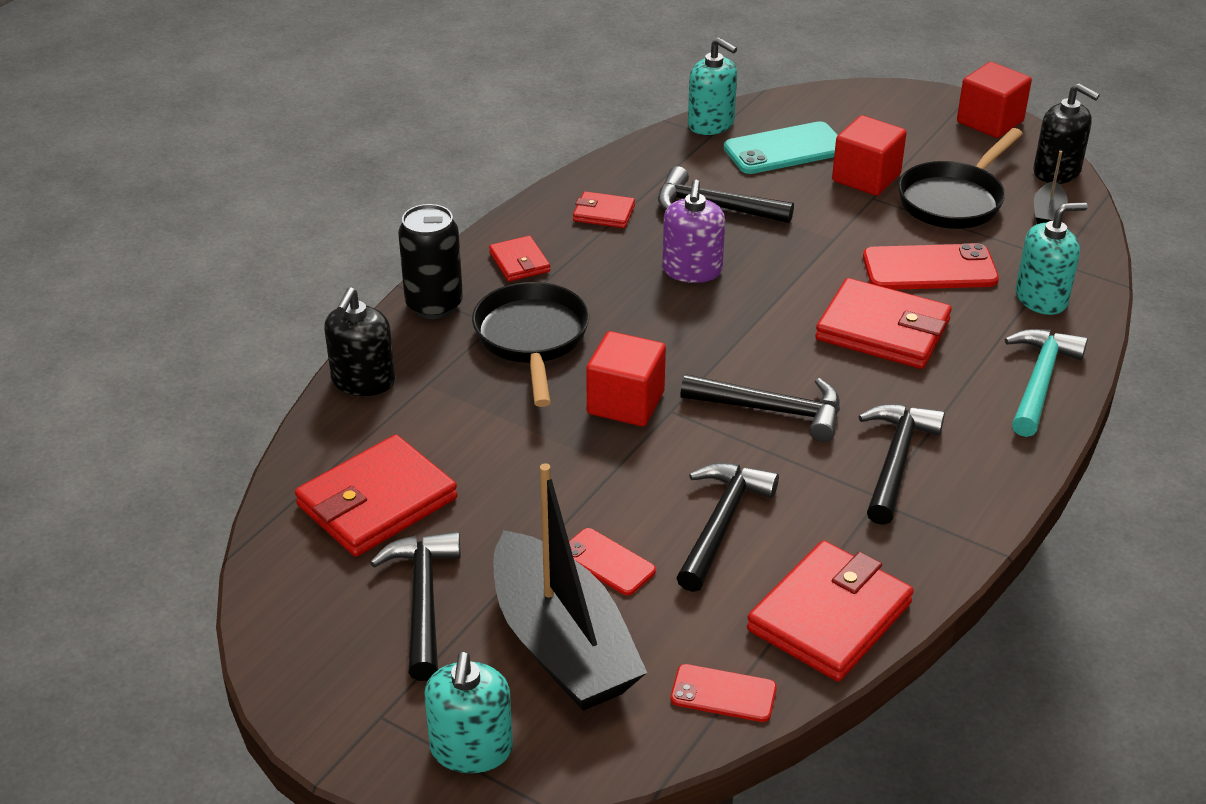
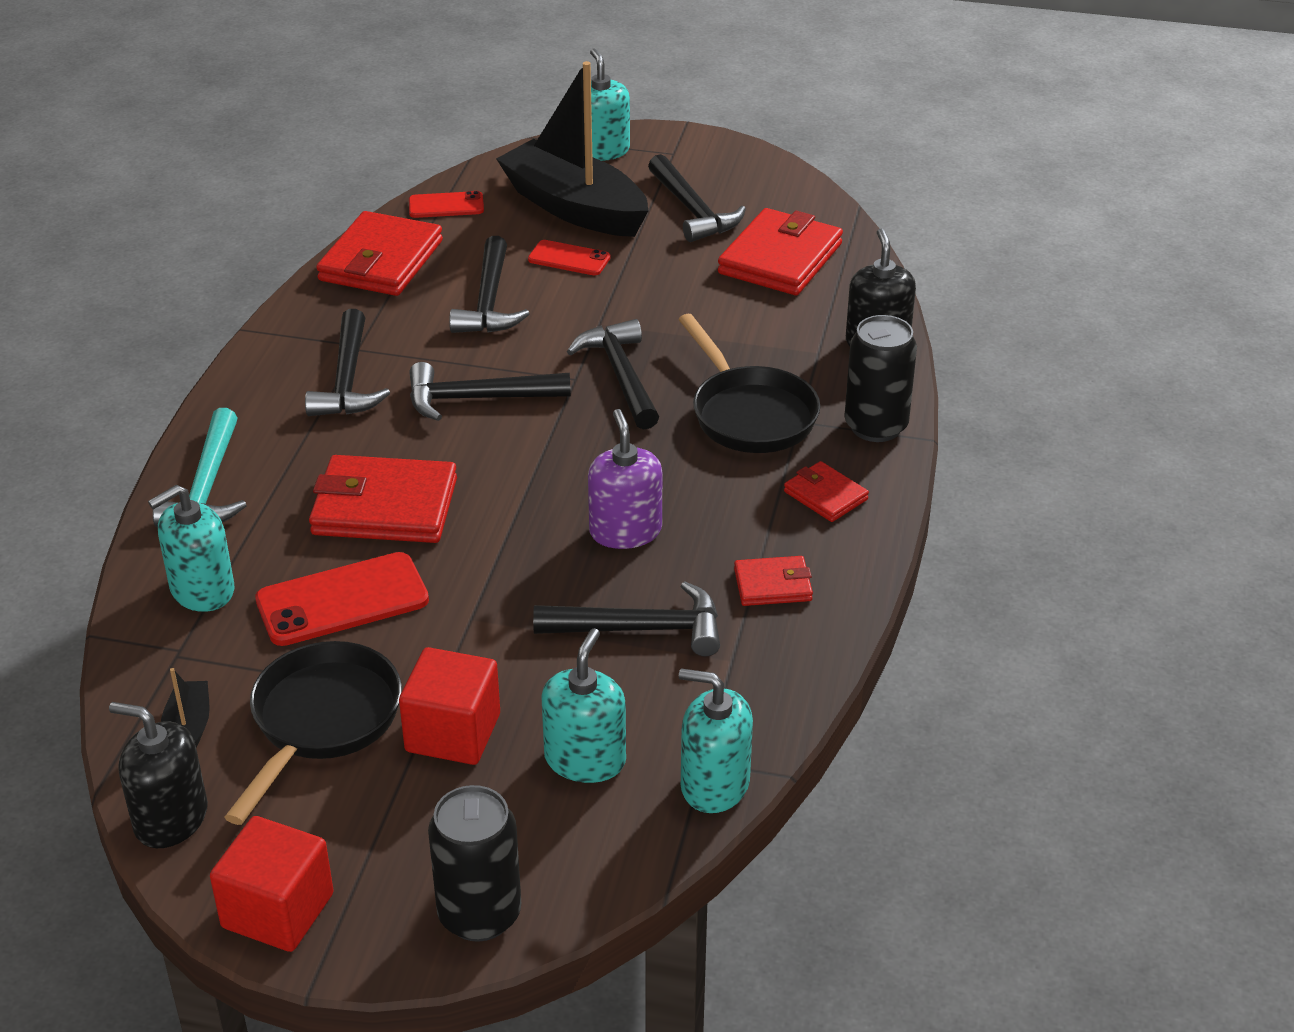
camera: 160 degrees right, 0 degrees up
(625, 403) = (621, 376): red cube -> black hammer
(785, 149) = (585, 759): turquoise phone -> turquoise soap dispenser
(873, 100) = (479, 914): none -> black can

